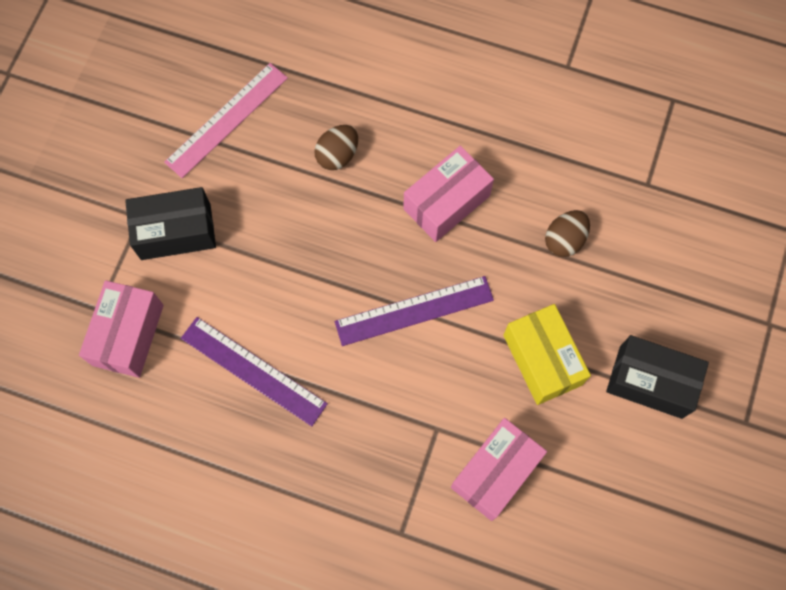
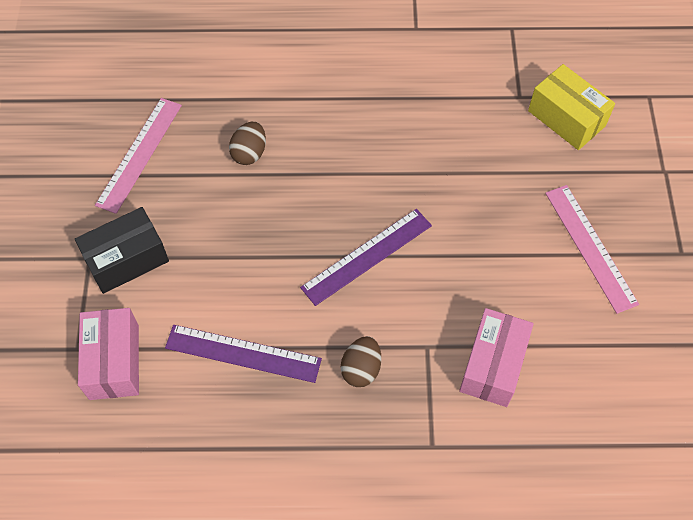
camera: 20 degrees left, 10 degrees down
(446, 202) = (359, 161): pink box -> none
(542, 360) = (493, 260): yellow box -> yellow box (566, 118)
(564, 240) = (470, 160): brown egg -> brown egg (361, 369)
(650, 382) = (590, 247): black box -> pink ruler

